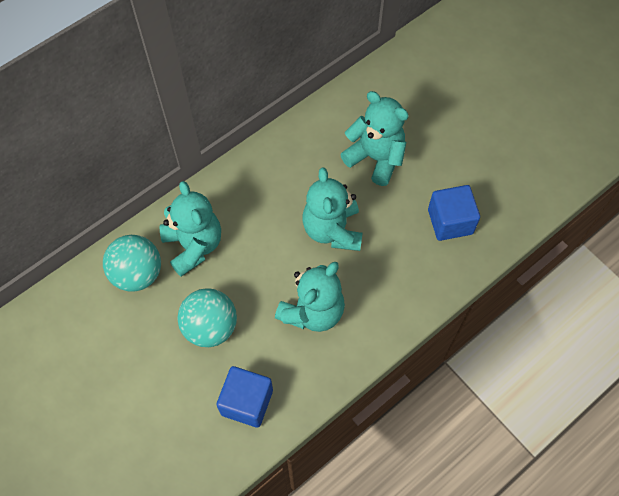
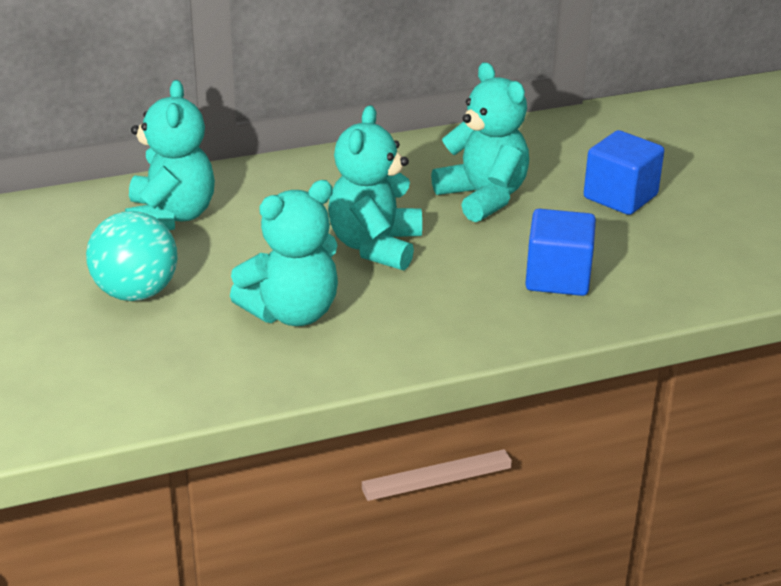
camera: 20 degrees right, 30 degrees down
(137, 274) = (76, 224): turquoise ball -> none
(247, 402) = (131, 374): blue cube -> blue cube (620, 196)

